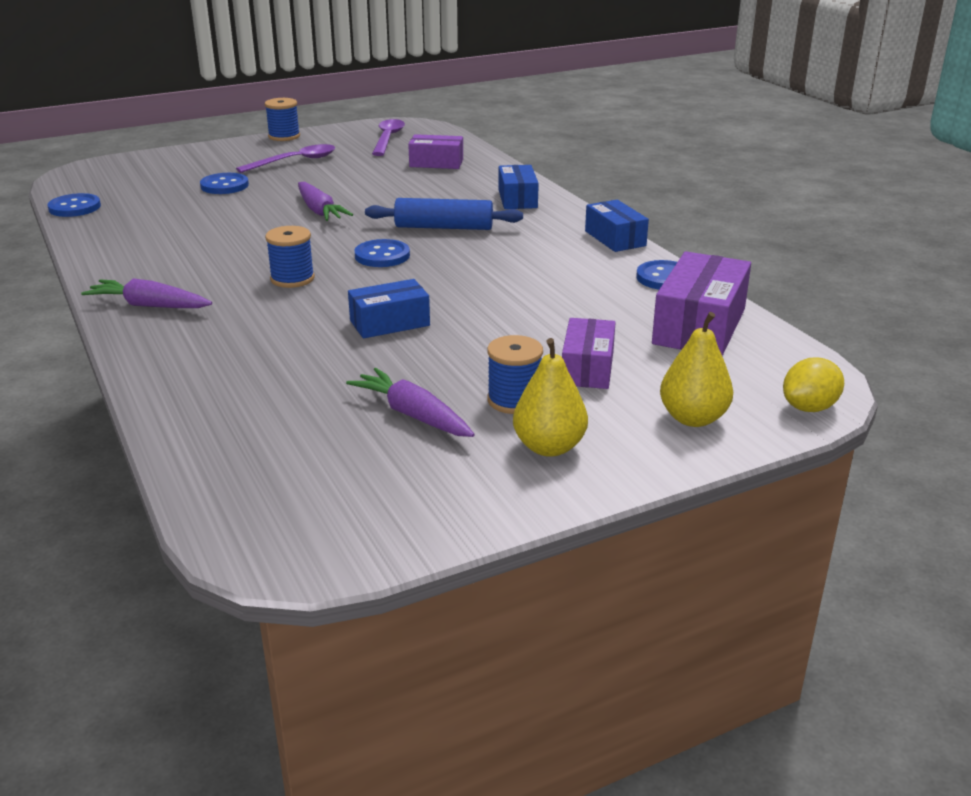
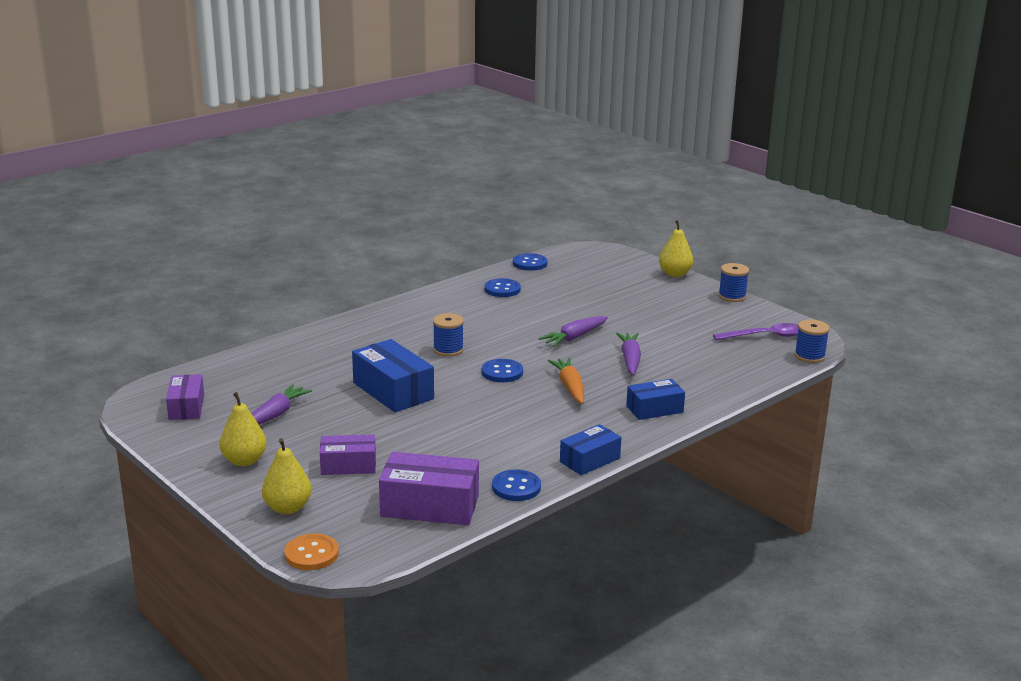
camera: 75 degrees right, 5 degrees down
(149, 306) = (390, 317): purple carrot -> purple carrot (630, 359)
(200, 149) = (675, 274): none -> yellow pear
(224, 186) = (602, 297): blue button -> blue button (502, 289)
(295, 161) = (674, 311): purple spoon -> none
(389, 323) = (393, 391): blue box -> blue box, size x1.59
(436, 163) = (718, 365): purple box -> purple box (186, 407)
(444, 227) = (570, 387): blue rolling pin -> orange carrot
(514, 400) = (299, 444): blue spool -> blue spool (809, 356)
(809, 407) = (311, 554): yellow lemon -> orange button

